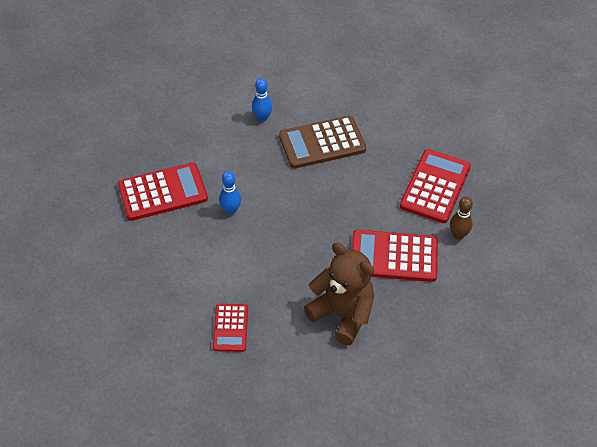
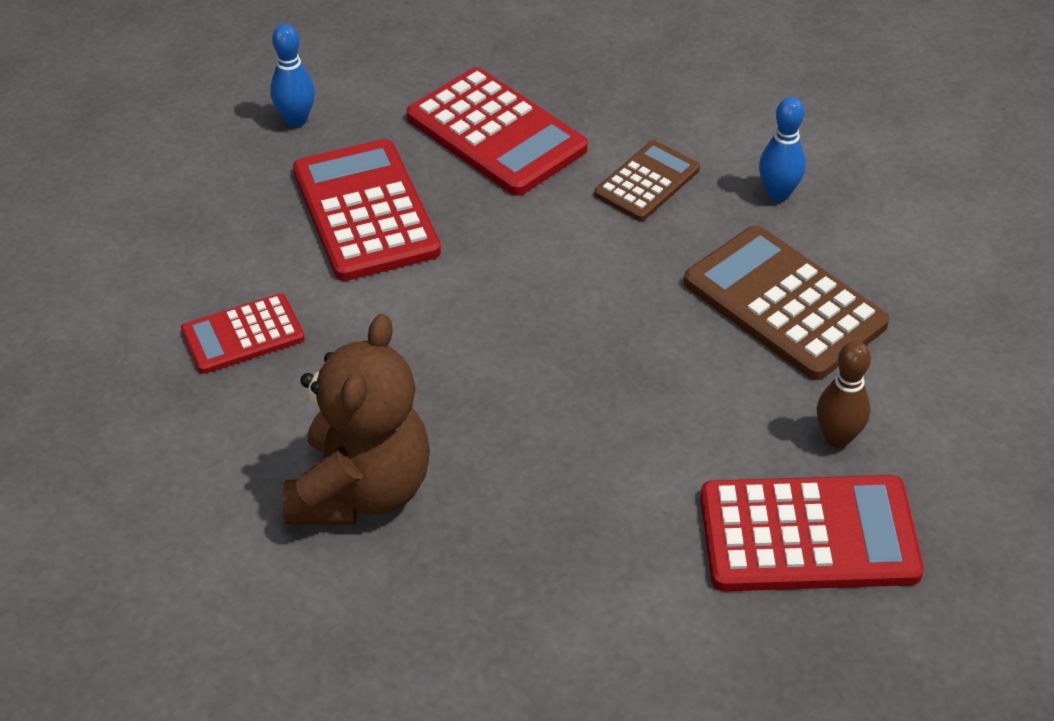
camera: 65 degrees right, 5 degrees down
(228, 155) = (647, 182): none -> brown calculator
(231, 210) = (516, 235): blue bowling pin -> blue bowling pin (296, 120)
(394, 256) = (560, 525): red calculator -> red calculator (365, 211)
(458, 235) = (697, 625): brown bowling pin -> brown bowling pin (837, 438)

